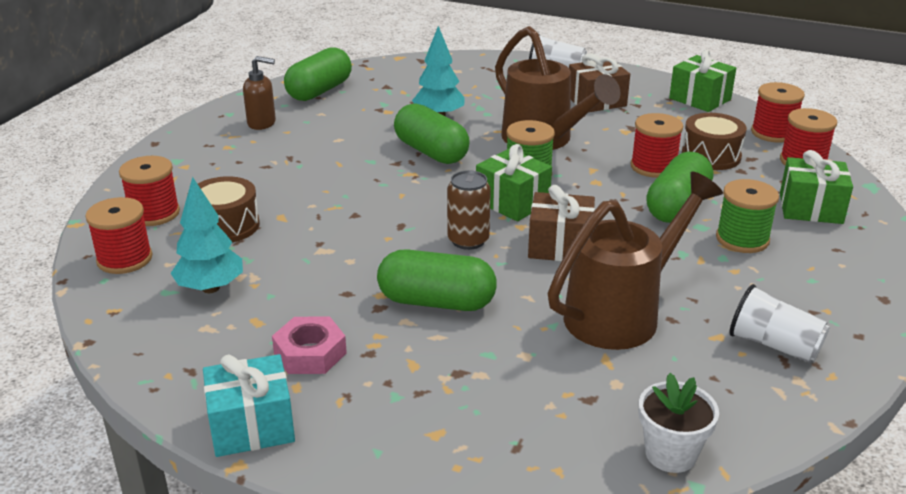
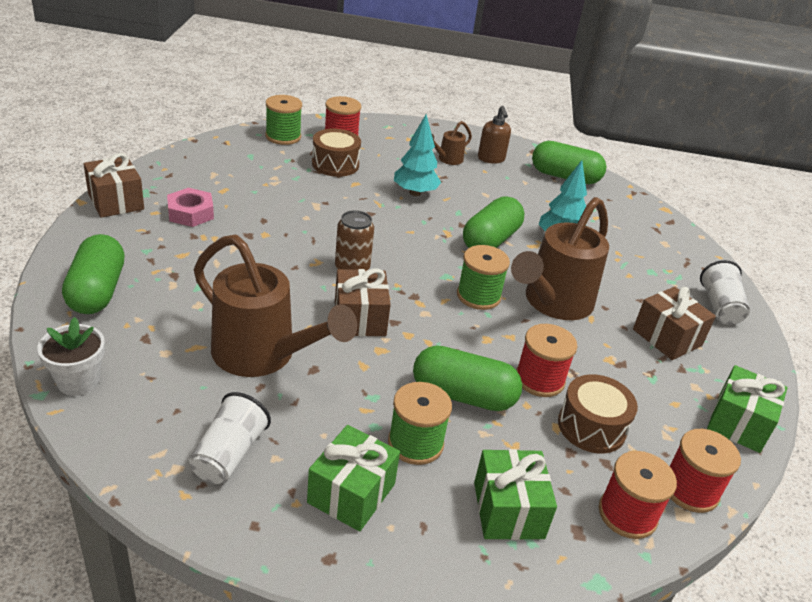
camera: 70 degrees right, 5 degrees up
(124, 259) = (283, 136): red spool -> green spool
(210, 288) = (257, 169): turquoise tree -> turquoise tree (415, 193)
(250, 149) = (447, 159): none -> brown watering can
(252, 426) = (116, 201): turquoise gift -> brown gift
(436, 302) = (260, 259): green capsule -> green capsule (97, 291)
(512, 202) = (424, 289): green gift -> green gift (351, 493)

